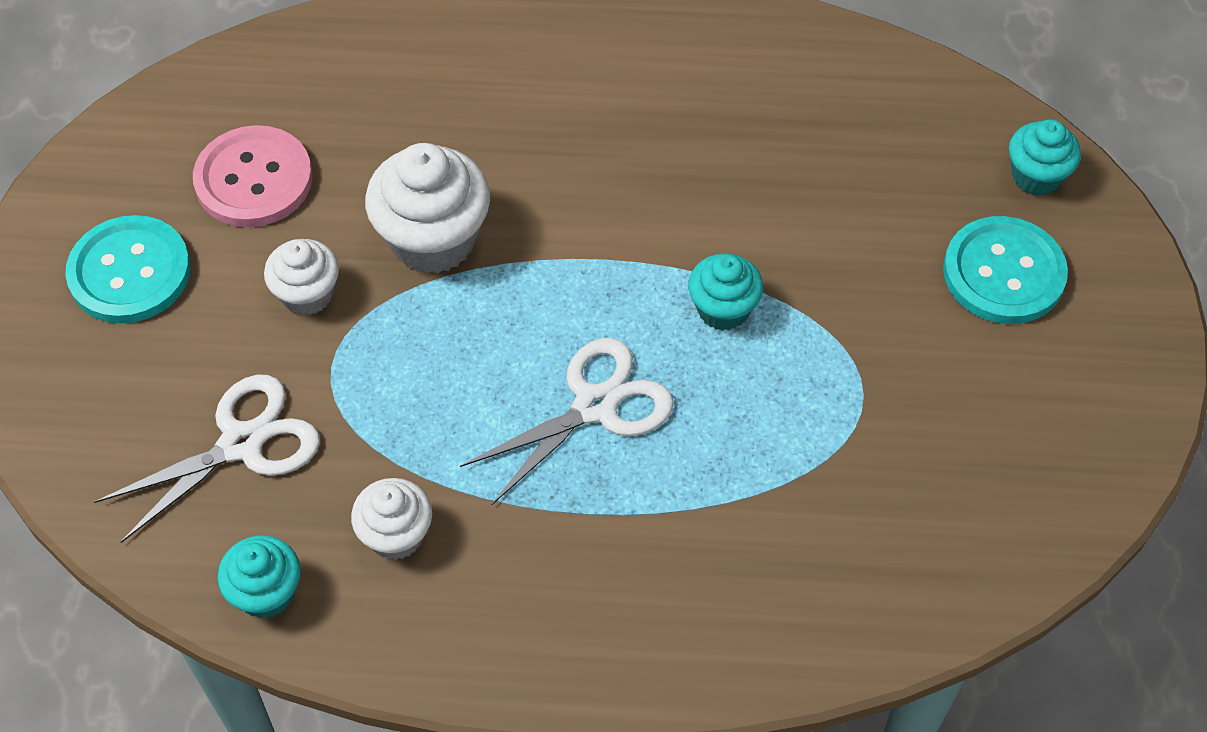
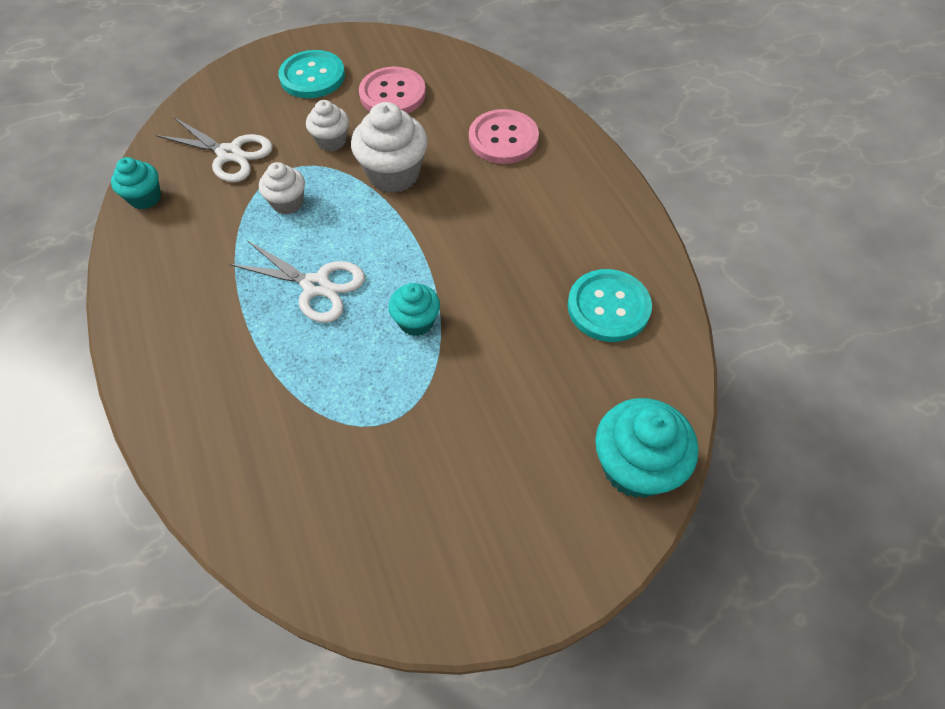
camera: 65 degrees right, 0 degrees up
(396, 535) = (197, 233): white cupcake -> white cupcake (288, 203)
(447, 83) = (503, 139): none -> pink button
(1003, 273) = (534, 474): turquoise button -> turquoise button (608, 307)
(1036, 176) = (635, 466): turquoise cupcake -> turquoise cupcake, size x1.68

